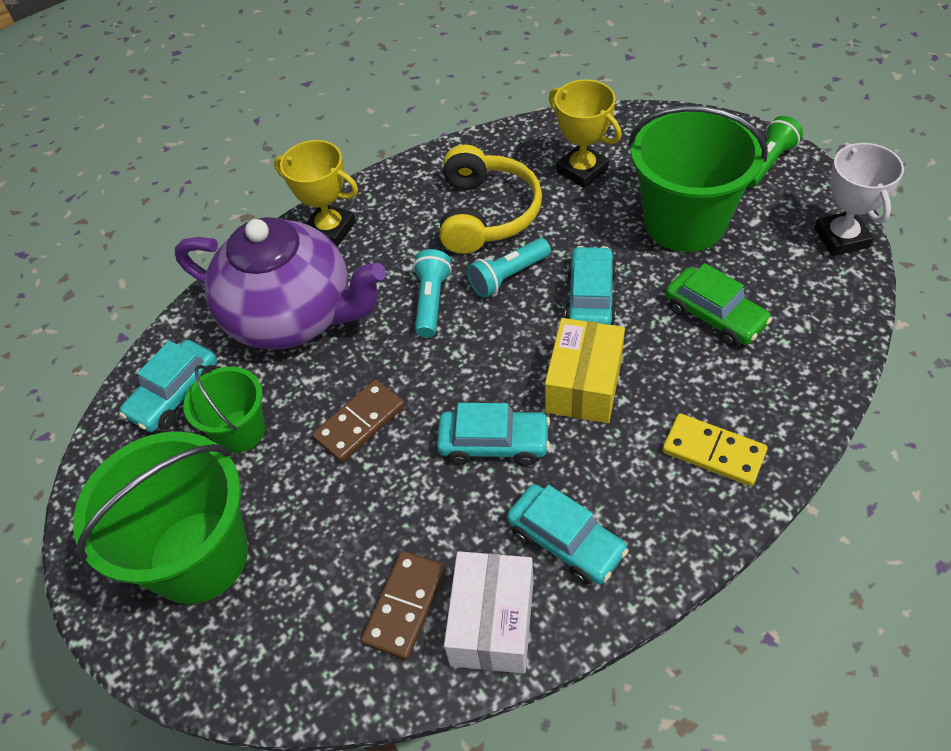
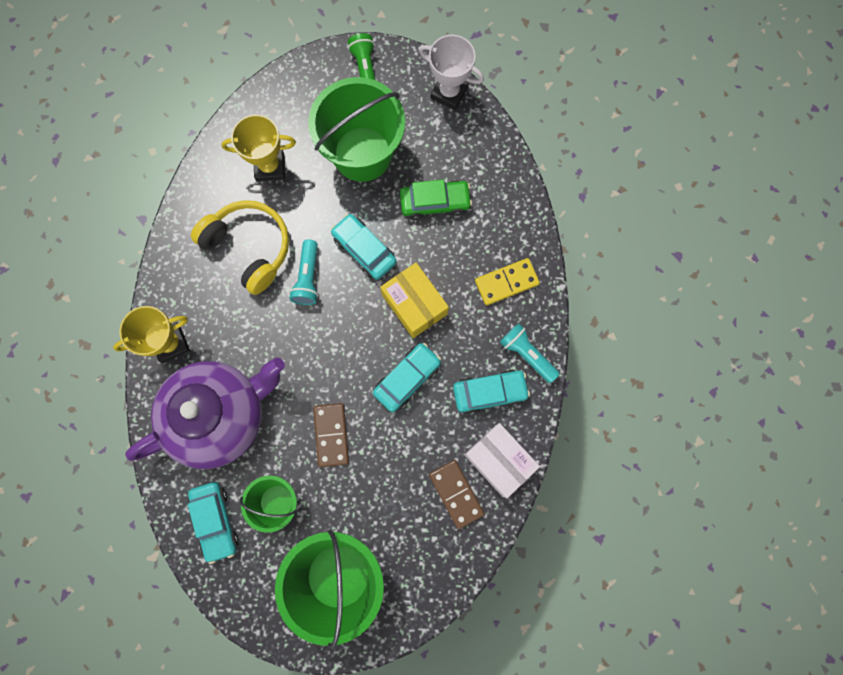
camera: 55 degrees left, 25 degrees up
(431, 301) = (285, 332): turquoise flashlight -> turquoise flashlight (527, 354)

